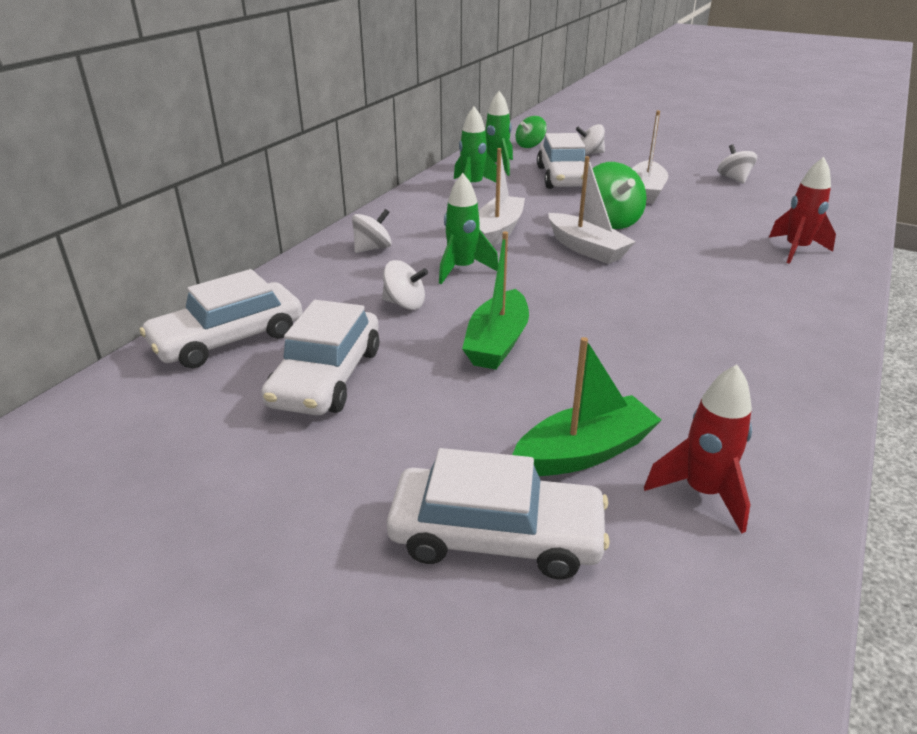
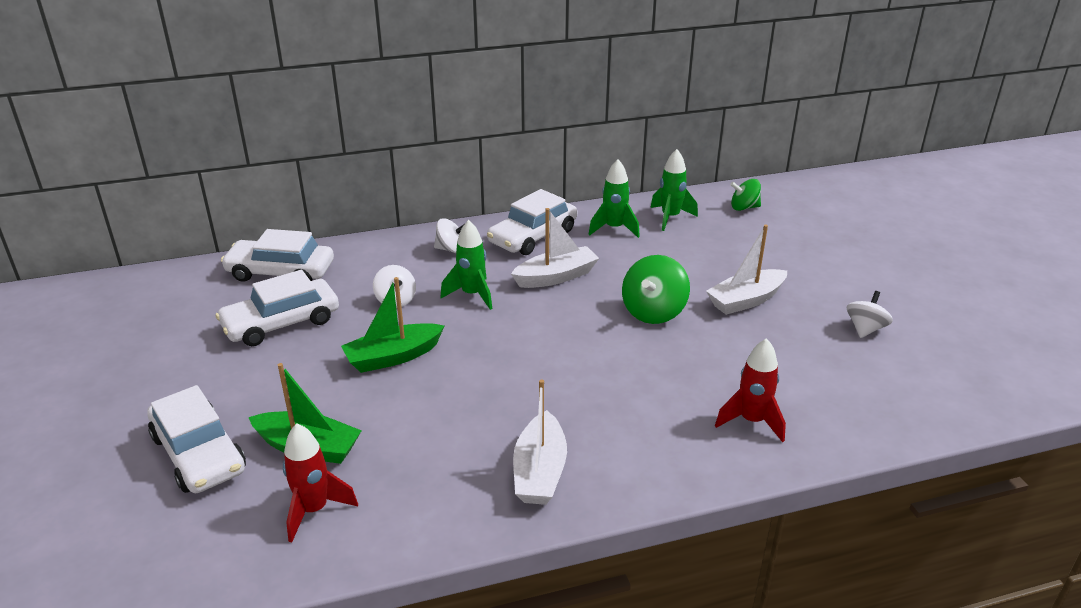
camera: 45 degrees right, 0 degrees up
(563, 177) = (703, 253): white car -> white car (533, 236)
(586, 249) = (584, 324): white boat -> white boat (539, 471)
(589, 154) = (780, 239): white spinning top -> none

